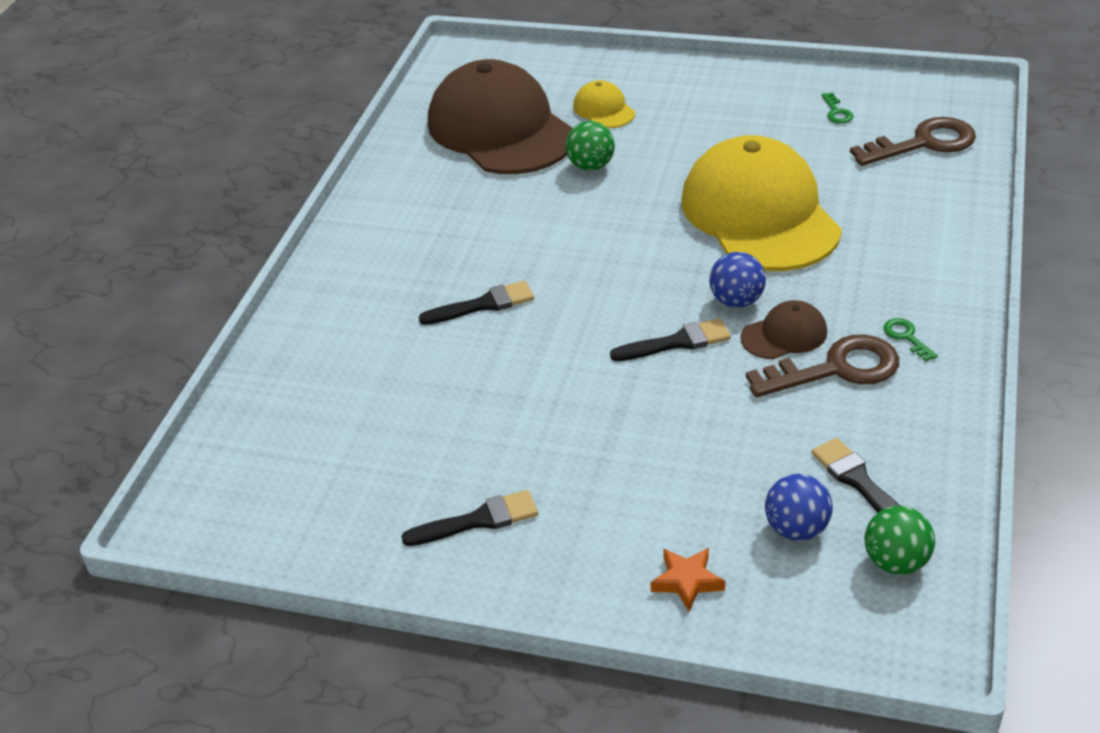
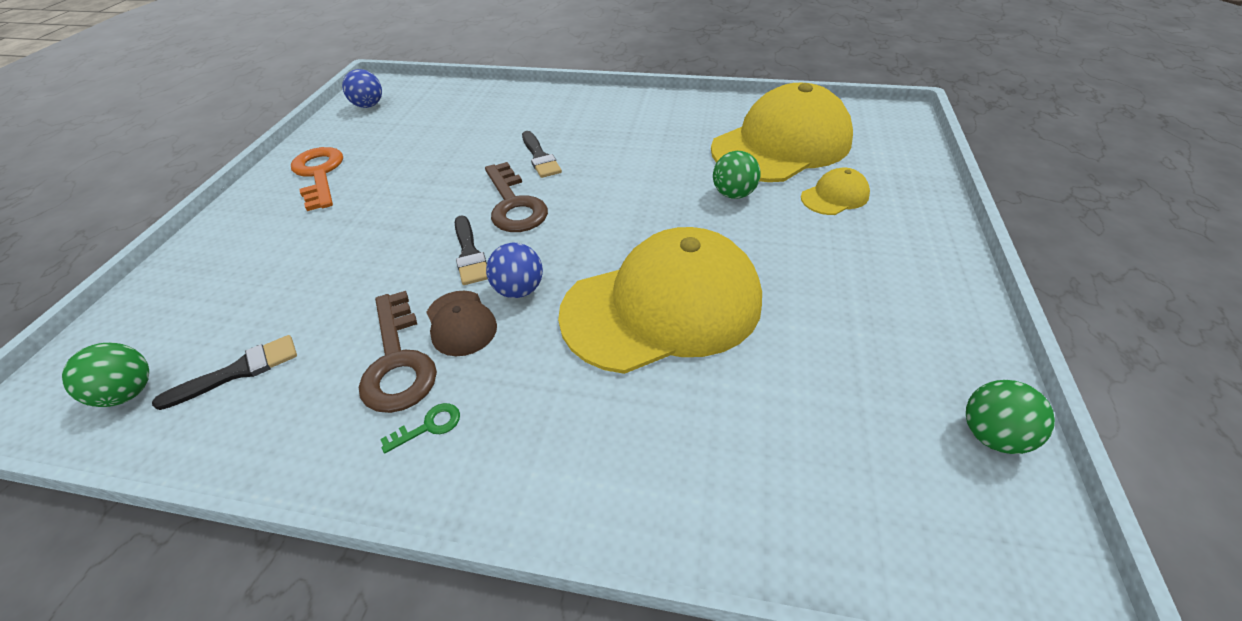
camera: 85 degrees right, 5 degrees up
(478, 520) = (319, 174): black brush -> orange key
(500, 129) = (781, 145): brown cap -> yellow cap
(687, 581) = (202, 266): orange star -> none
(796, 529) = (211, 327): blue ball -> blue ball (369, 105)
(836, 112) = (903, 383): green key -> none
(877, 88) = (991, 435): none -> green ball
(923, 143) = (853, 484): brown key -> brown key (514, 204)

